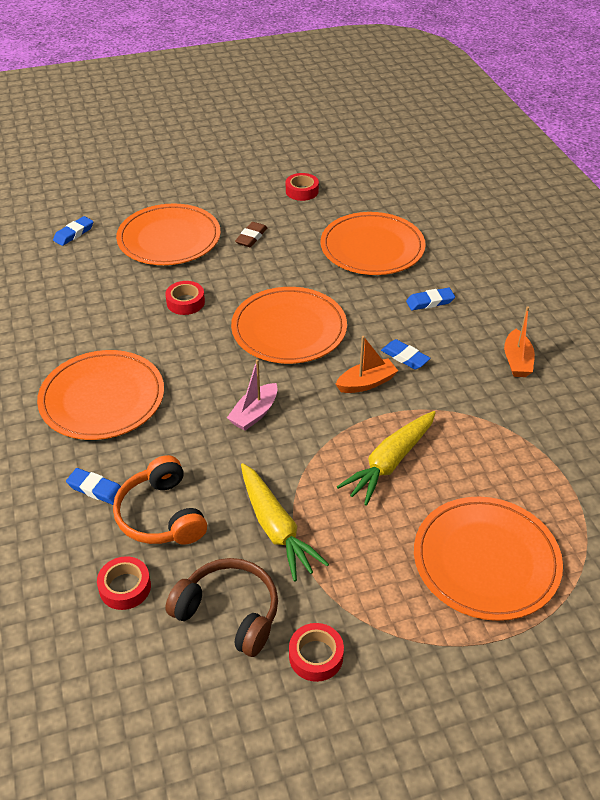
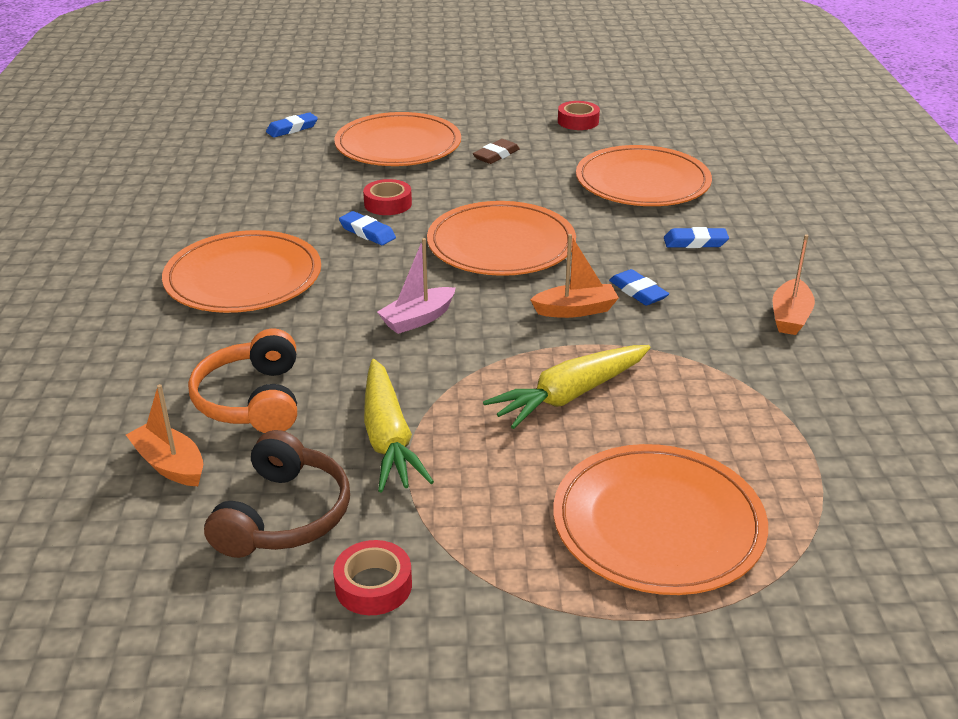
camera: 15 degrees right, 10 degrees down
(96, 489) = (189, 362): blue eraser -> blue eraser (367, 232)
(125, 587) = (170, 464): red tape -> orange boat
(229, 612) = (284, 515): brown headphones -> brown headphones turned 60 degrees clockwise

